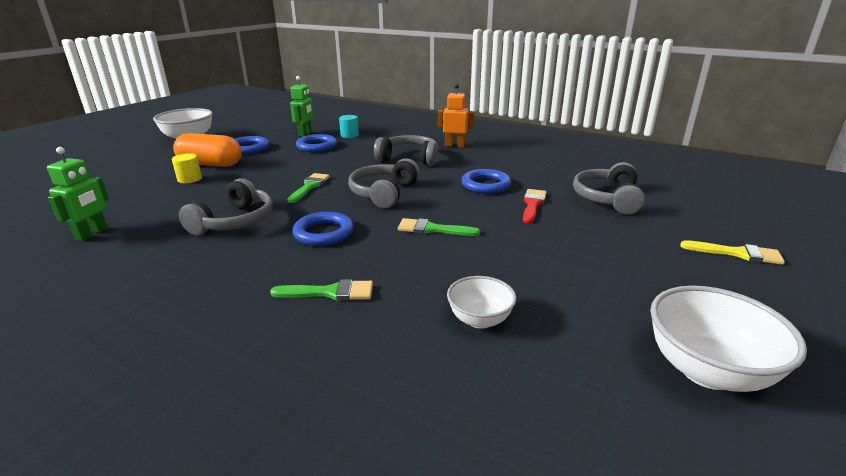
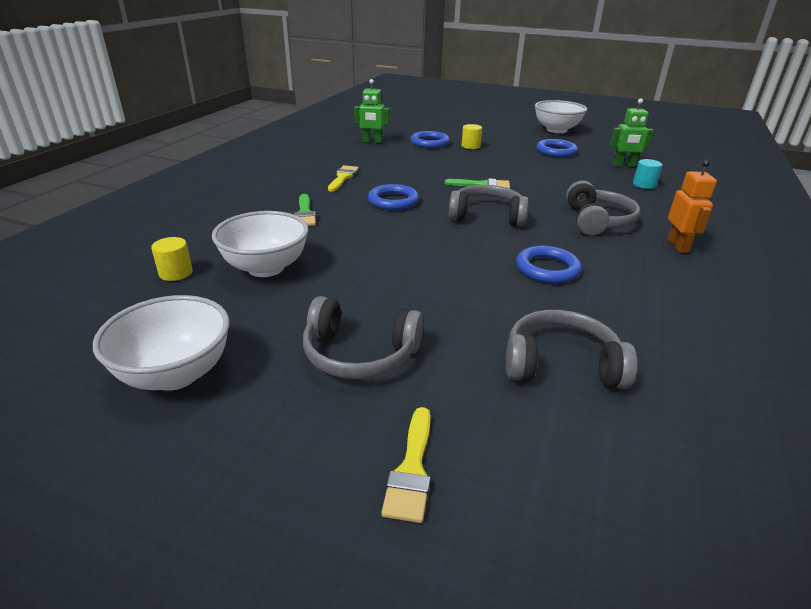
camera: 80 degrees right, 5 degrees up
(210, 164) = (506, 146): orange capsule -> none
(221, 261) = (343, 177): none -> yellow brush
(234, 221) = (403, 171): grey headphones -> grey headphones (359, 353)
(316, 146) = (590, 175): blue ring -> blue ring (429, 143)
(432, 229) = (414, 243): green brush -> none
(479, 320) = (266, 268): white bowl -> white bowl, size x1.67
(493, 402) = (176, 273): none -> yellow cylinder
(533, 204) = (504, 299): red brush -> none

